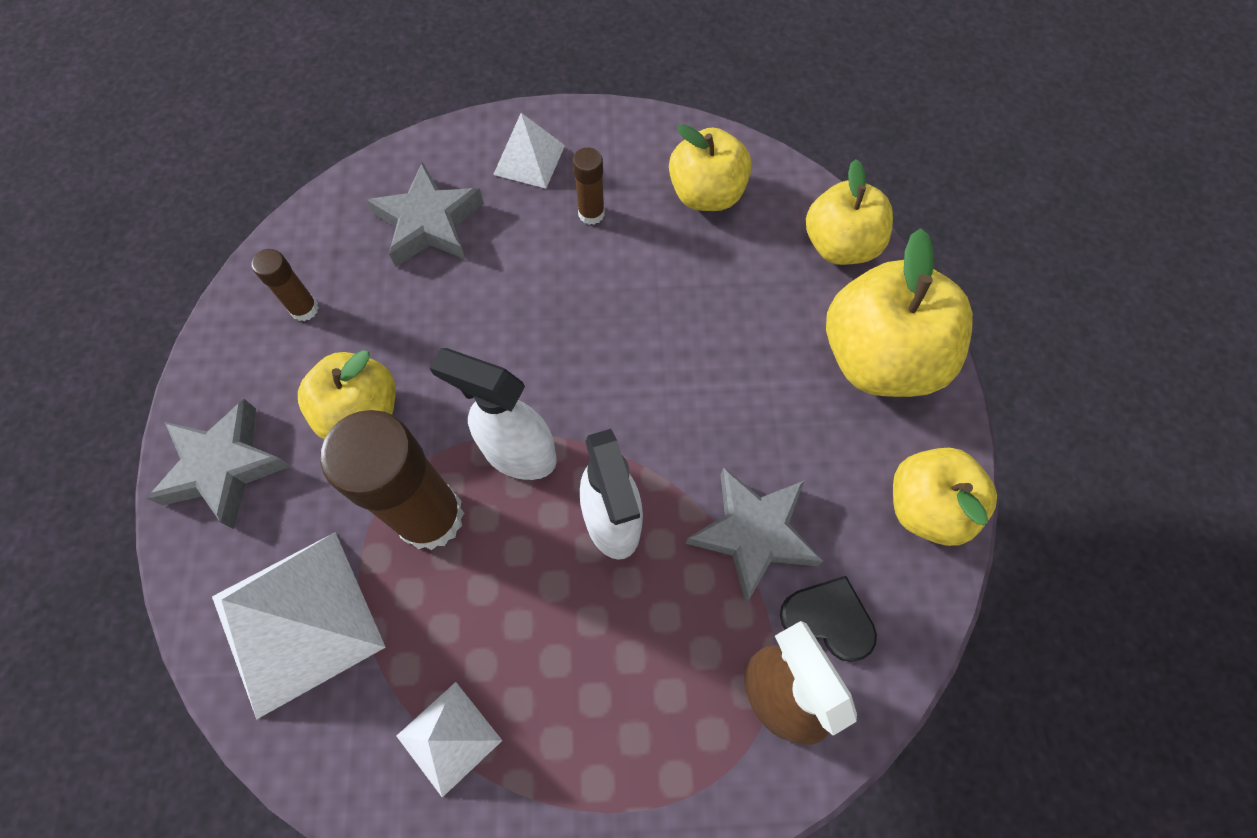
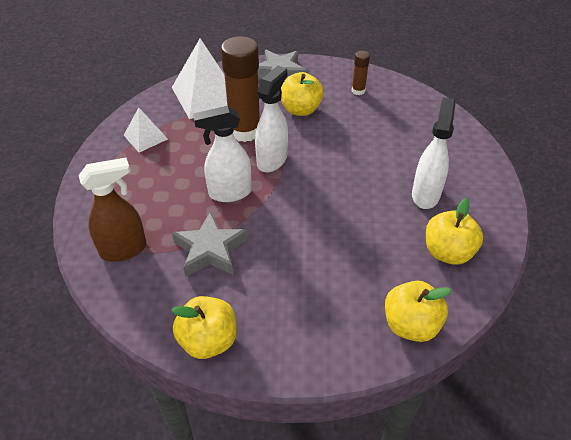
camera: 95 degrees right, 20 degrees down
(429, 223) = (412, 130): grey star -> none
(529, 160) = (463, 169): white pyramid -> none
(591, 213) = (425, 195): brown glue stick -> white spray bottle
(828, 619) = (154, 278): black heart -> none
(879, 357) = (317, 333): yellow apple -> none

